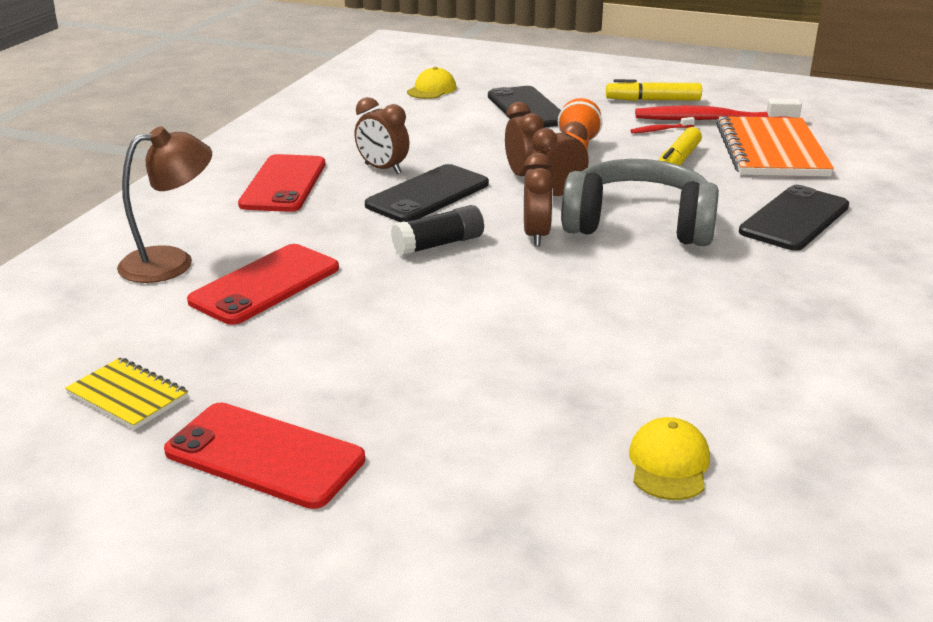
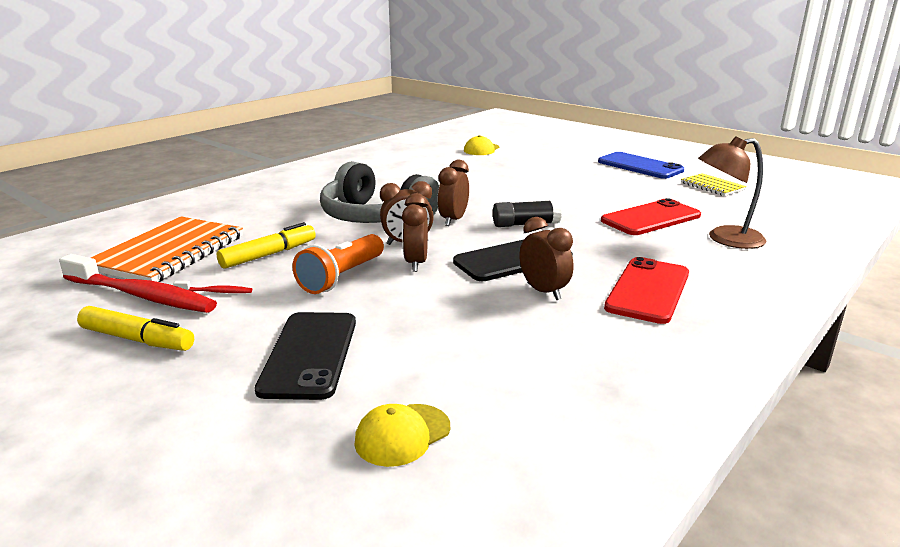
camera: 160 degrees left, 5 degrees down
(265, 455) = (639, 166): red phone -> blue phone
(794, 219) = (270, 206): black phone -> none

